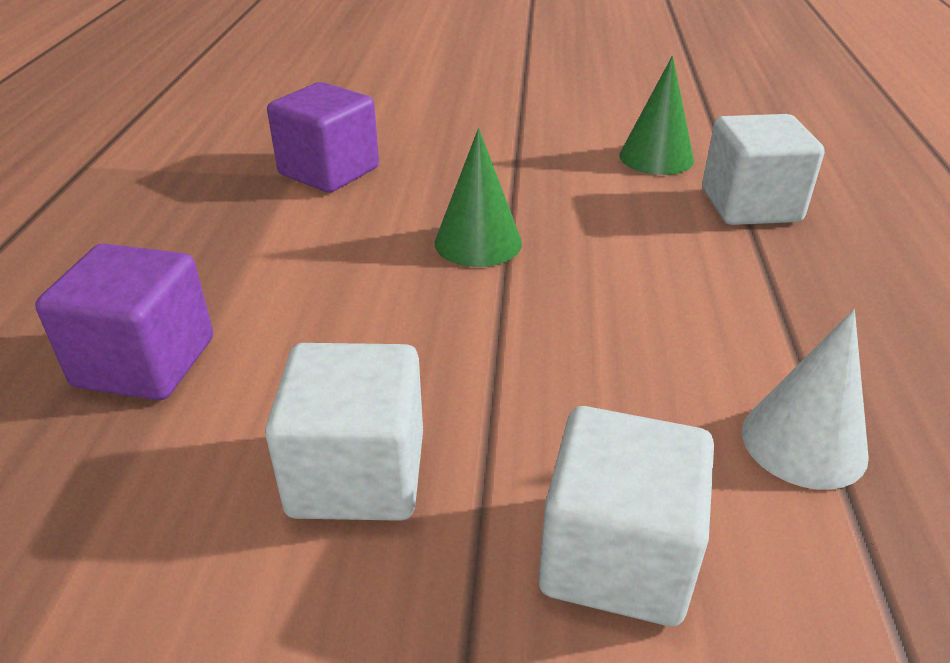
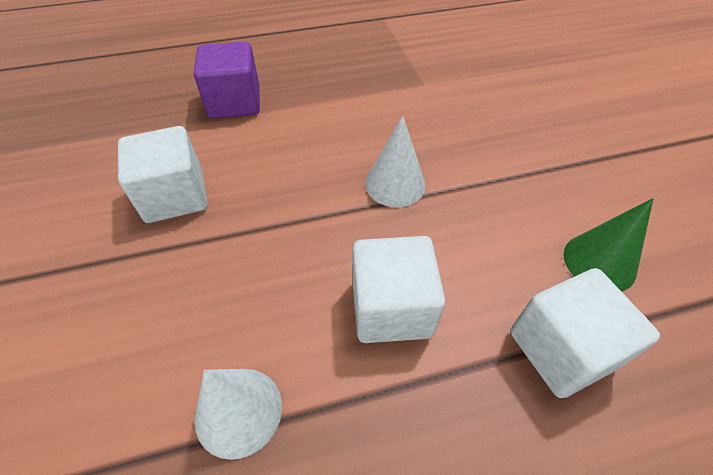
camera: 70 degrees right, 15 degrees up
(329, 171) = (437, 95): purple cube -> none
(478, 242) = (395, 184): green cone -> white cone
(617, 557) = (130, 314): white cube -> white cube (391, 308)

